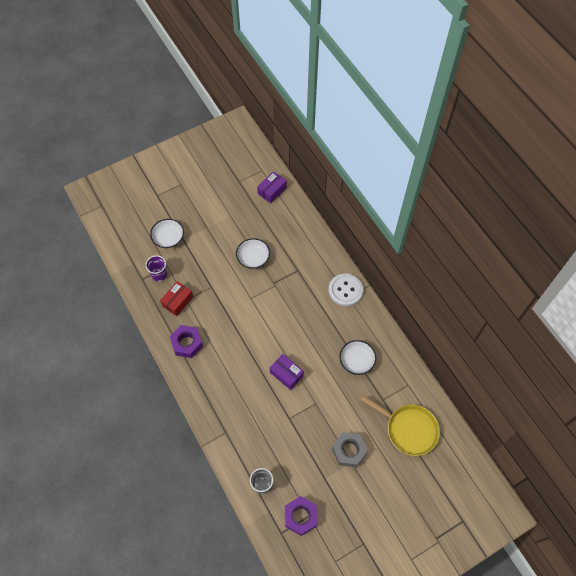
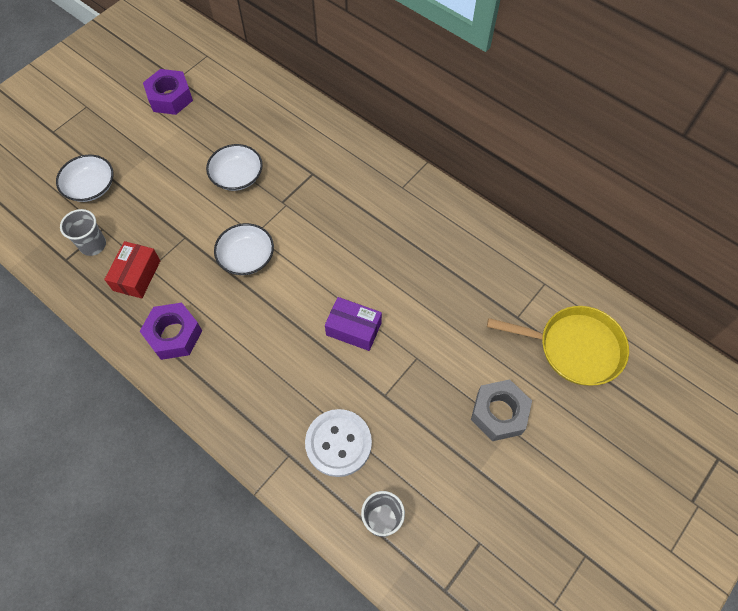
camera: 20 degrees left, 0 degrees up
(159, 275) = (93, 245): purple cup -> grey cup
(272, 191) = (232, 77): purple box -> none
(300, 516) = (466, 550): purple nut -> purple nut (170, 97)
(345, 290) = (395, 180): white button -> white button (338, 443)
(356, 360) = (454, 273): white bowl -> white bowl (246, 257)

